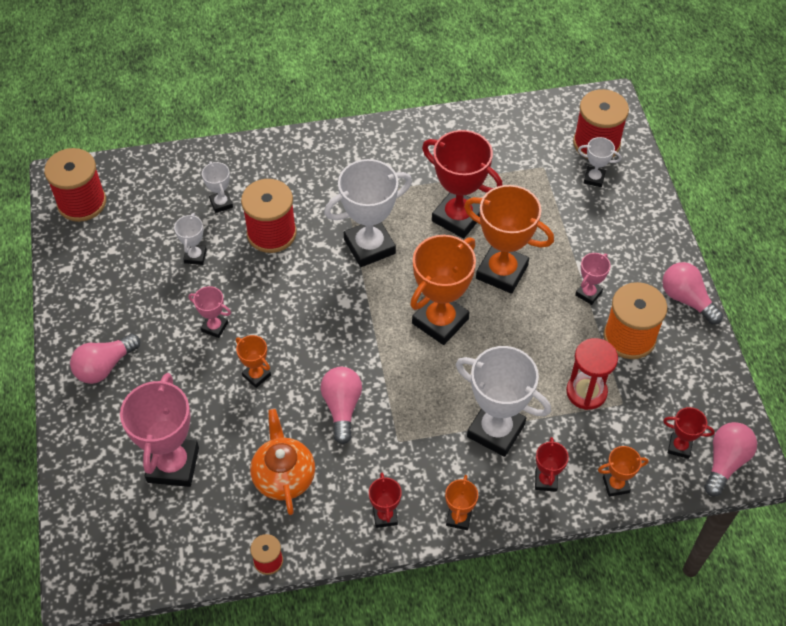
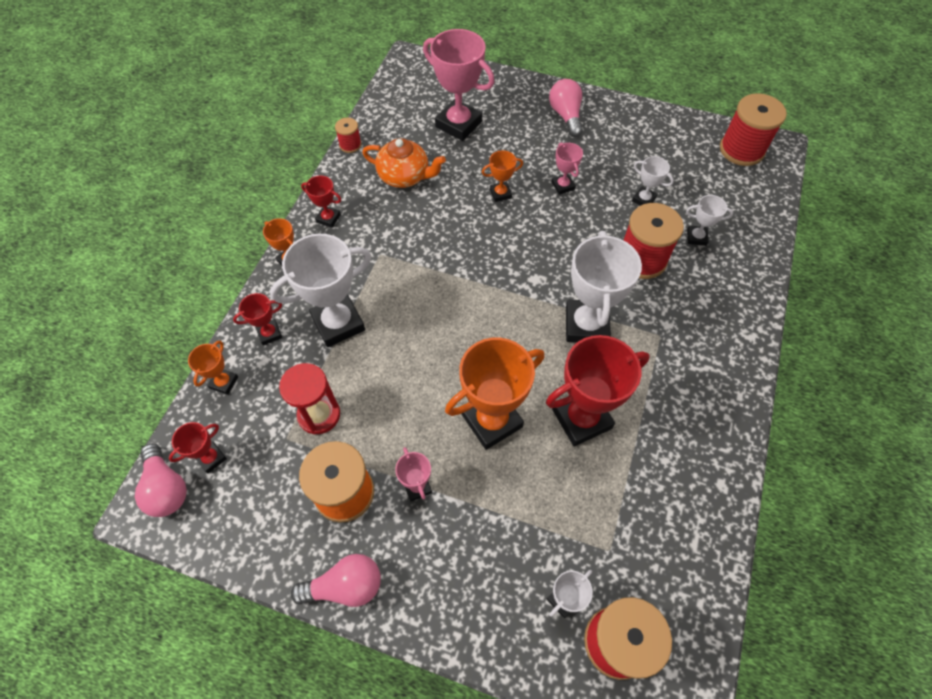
camera: 120 degrees right, 5 degrees up
(214, 327) = (563, 186): pink trophy -> pink trophy turned 75 degrees counterclockwise
(342, 407) = (435, 232): pink light bulb -> none
(440, 321) = (470, 339): orange trophy -> none
(546, 481) = (269, 334): red trophy -> red trophy turned 60 degrees counterclockwise

